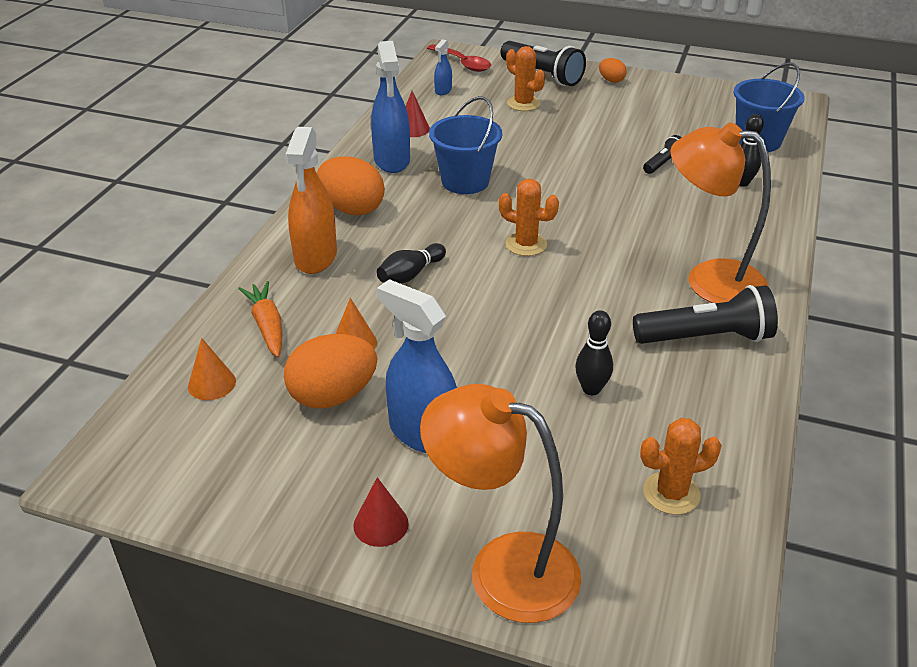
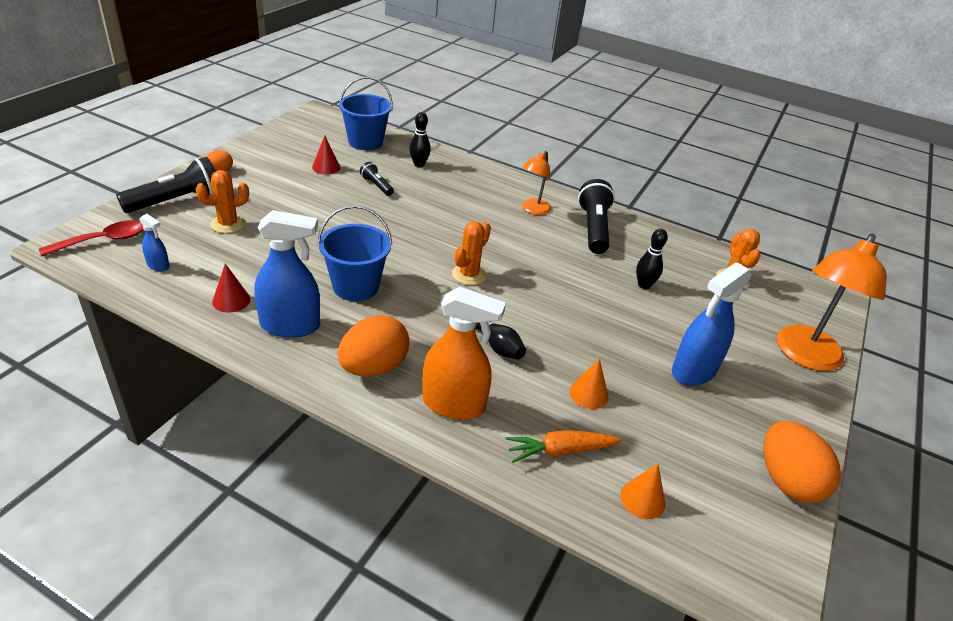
camera: 85 degrees left, 0 degrees up
(333, 396) = (656, 415): orange egg -> orange egg (787, 481)
(381, 524) = (784, 406): red cone -> red cone (326, 167)
(709, 280) = (533, 210): orange lamp -> orange lamp, size x0.55

